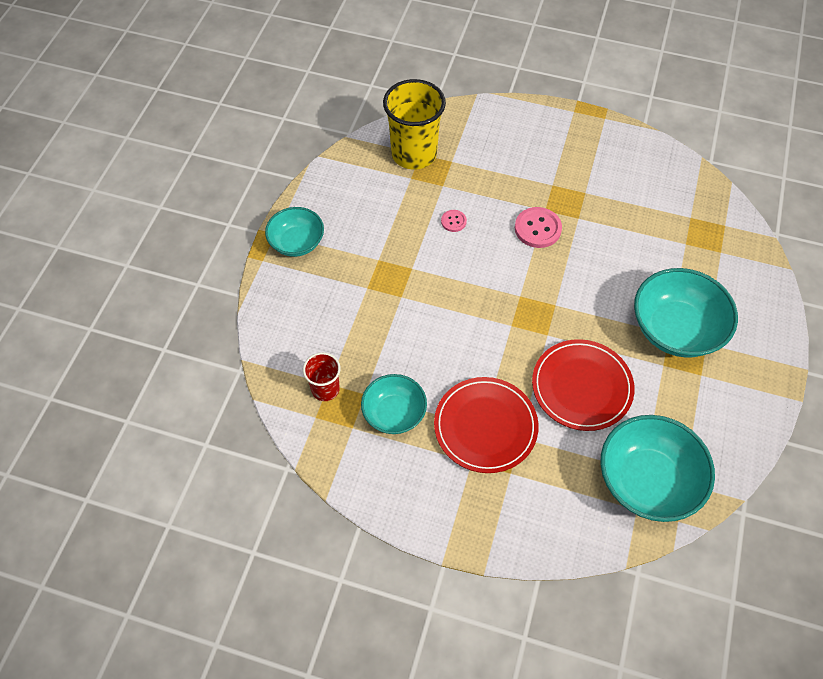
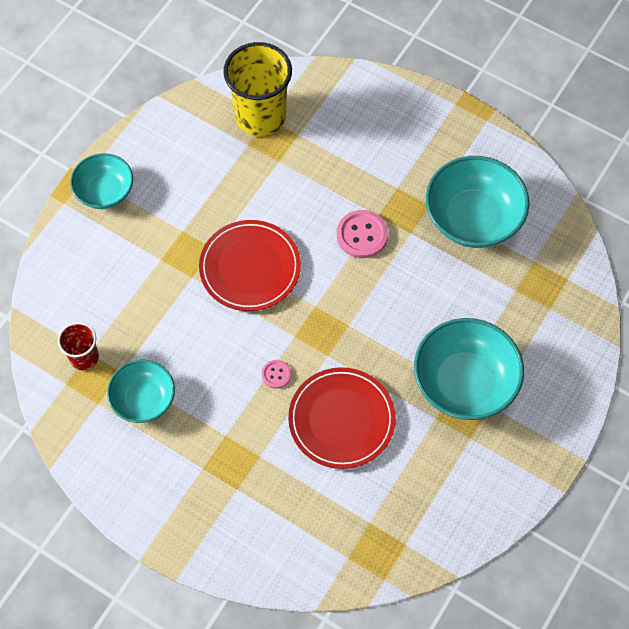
camera: 15 degrees right, 5 degrees up
(453, 221) = (275, 206): pink button -> pink button (276, 374)
(485, 426) = (229, 436): red plate -> red plate (250, 268)
(647, 481) = (370, 532): turquoise bowl -> turquoise bowl (473, 218)

